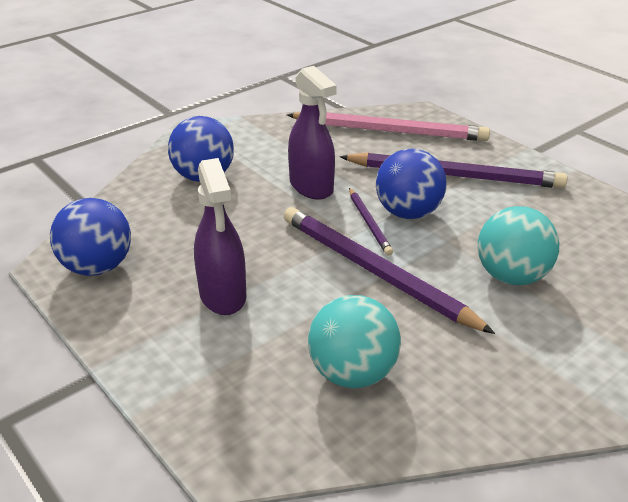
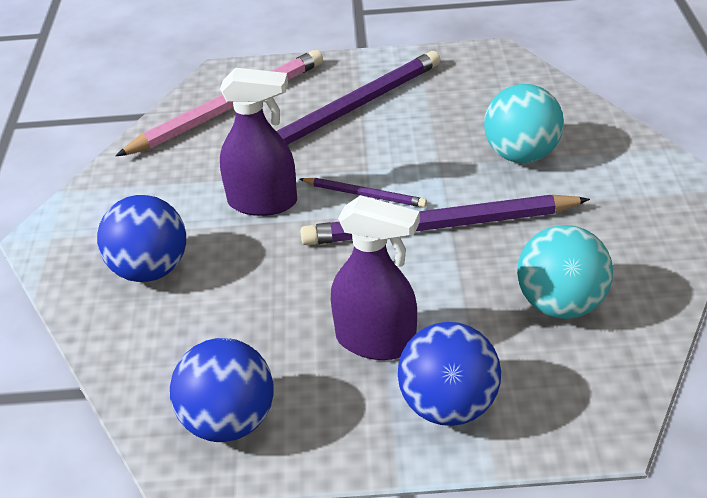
camera: 50 degrees left, 5 degrees up
(408, 213) = (375, 164): blue ball -> blue ball (448, 406)

